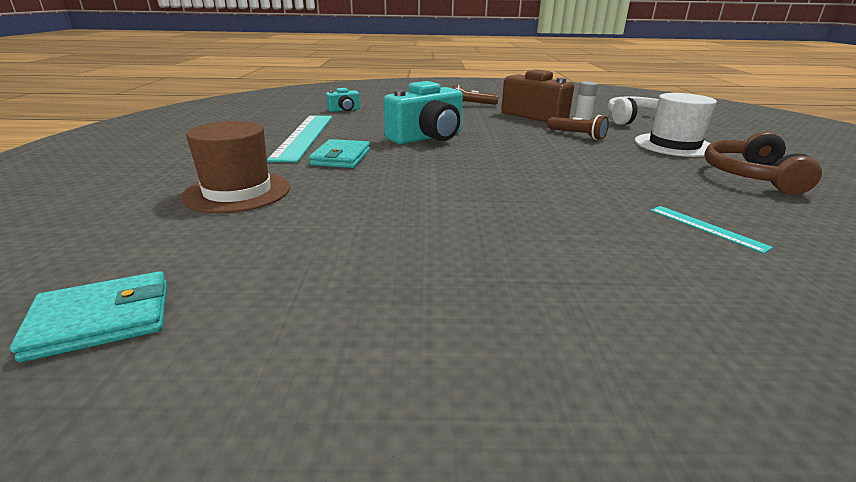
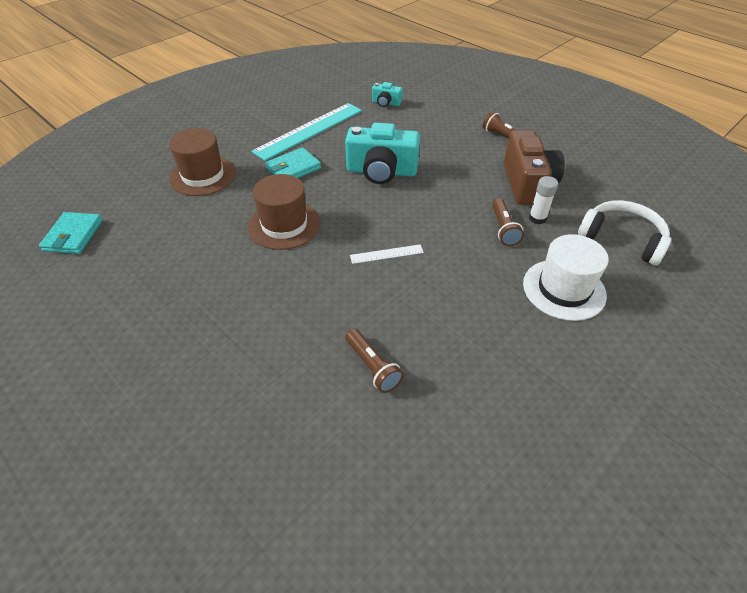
camera: 45 degrees right, 20 degrees up
(101, 319) = (73, 235): turquoise wallet -> turquoise wallet turned 75 degrees clockwise
(418, 188) = (284, 225): none -> brown hat
(544, 171) = (386, 254): none -> white ruler
(706, 228) = (372, 366): turquoise ruler -> brown flashlight
(751, 176) = (533, 359): brown headphones -> none

